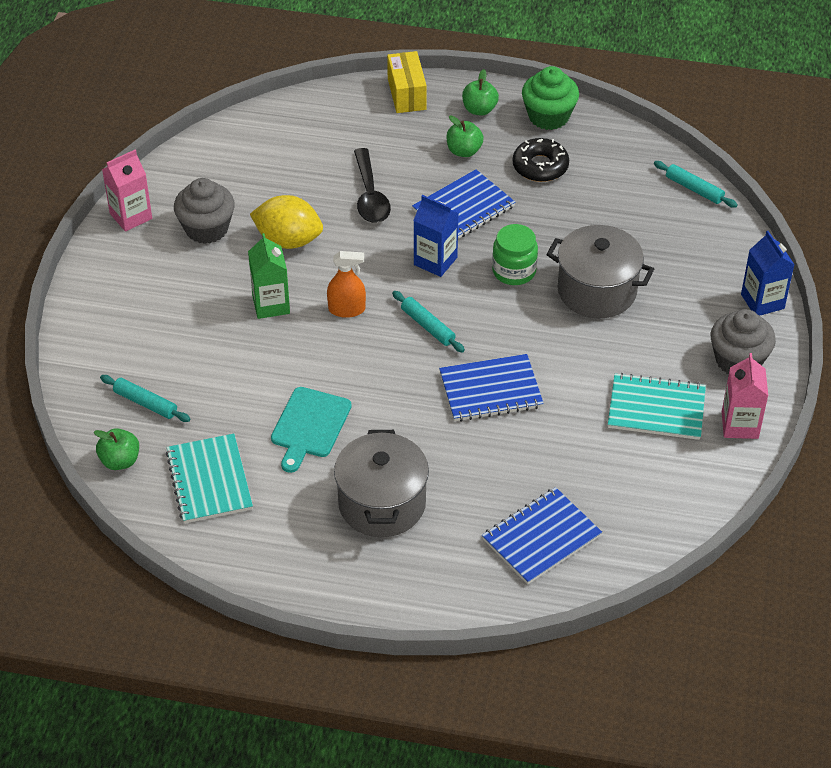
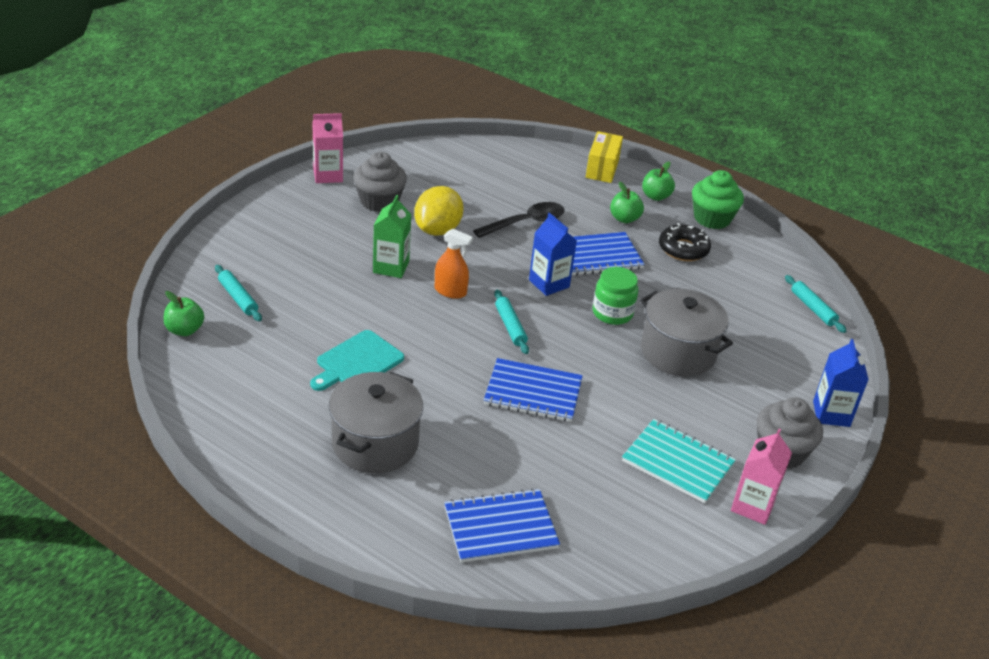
camera: 20 degrees right, 10 degrees down
(209, 480) = (243, 370): turquoise notebook -> none
(288, 240) = (437, 230): yellow lemon -> yellow lemon turned 75 degrees clockwise
(370, 195) = (525, 223): black spoon -> black spoon turned 135 degrees counterclockwise

